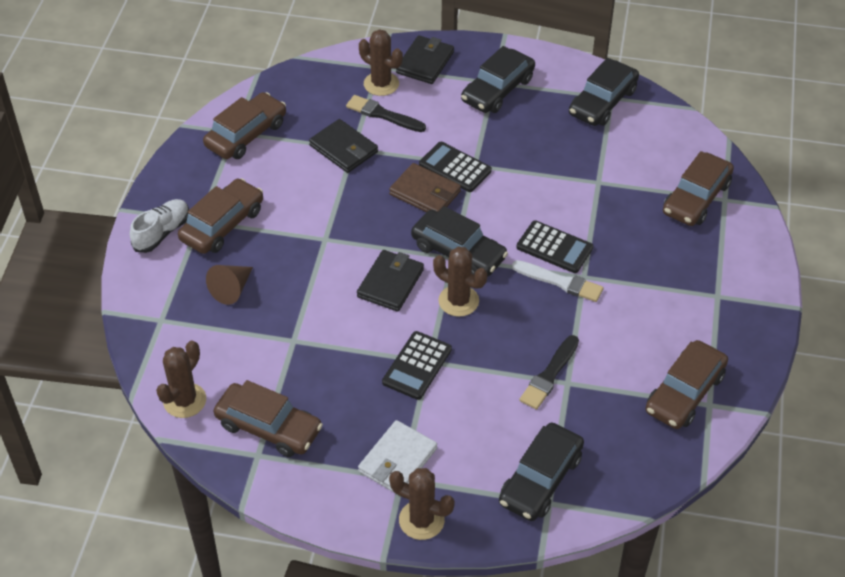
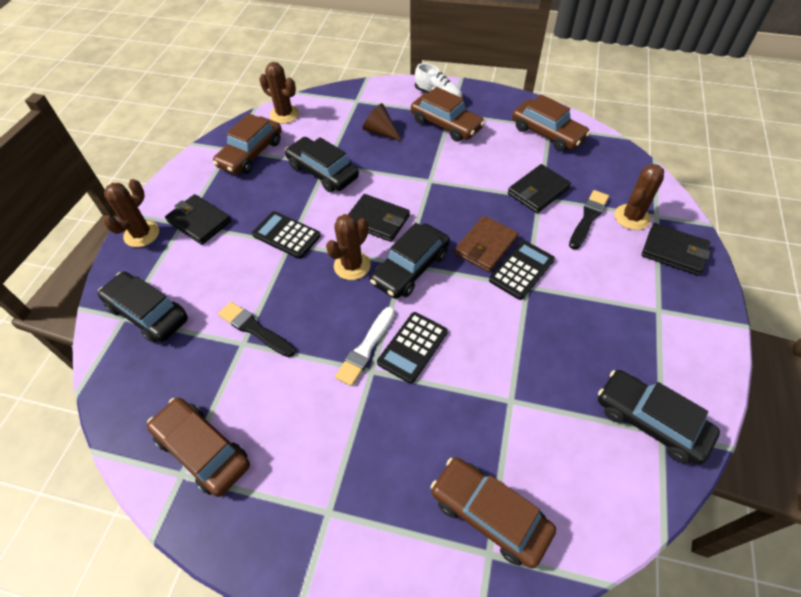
camera: 95 degrees right, 5 degrees up
(397, 460) = (199, 221): white wallet -> black wallet
(497, 90) = (646, 312): black car -> black car (323, 172)

